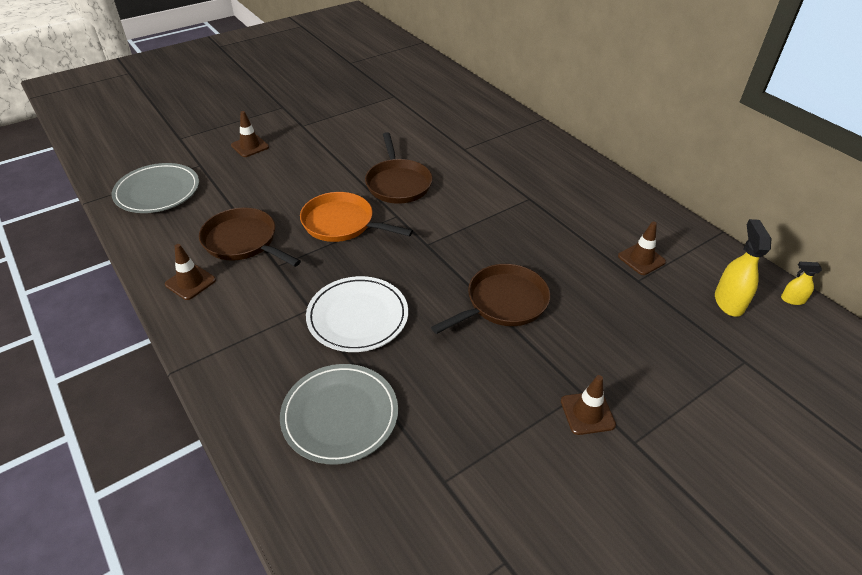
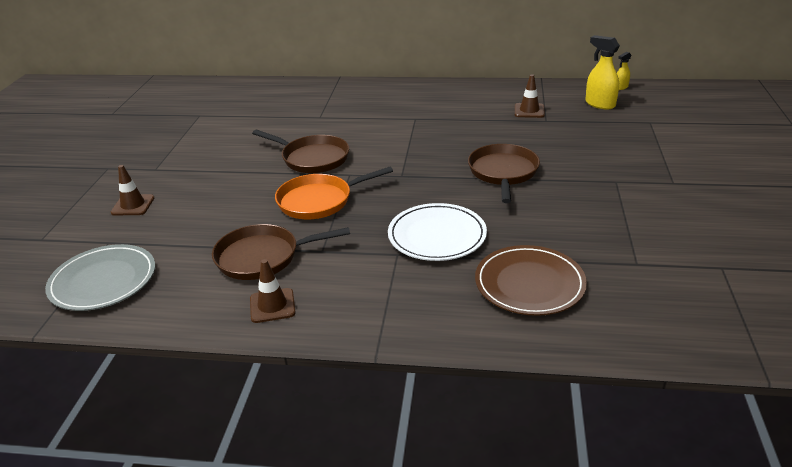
camera: 45 degrees left, 10 degrees down
(340, 415) = (529, 284): grey plate -> brown plate
(587, 413) = (634, 187): brown traffic cone -> none

